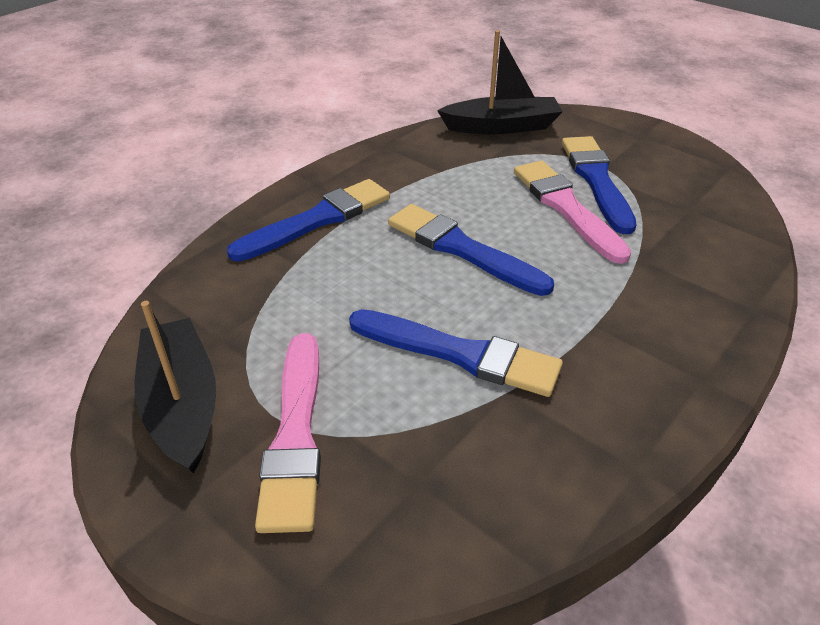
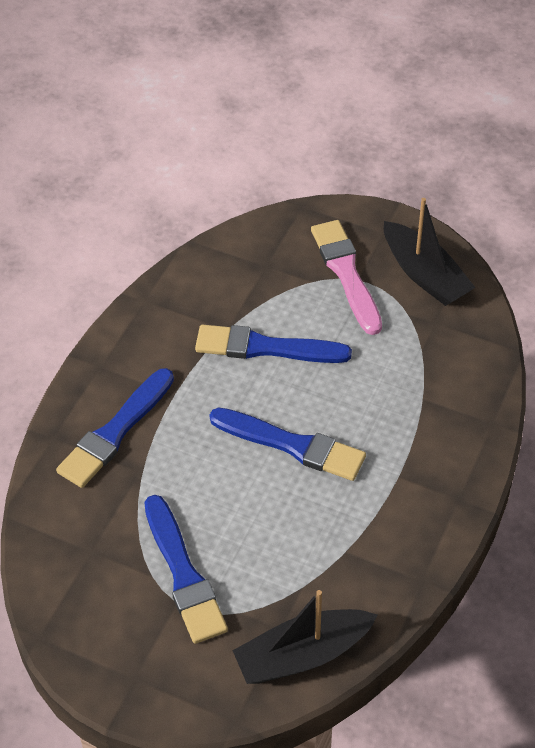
camera: 165 degrees right, 10 degrees up
(317, 220) = (431, 449): blue brush -> blue brush (115, 431)
(566, 208) = (209, 522): pink brush -> none

